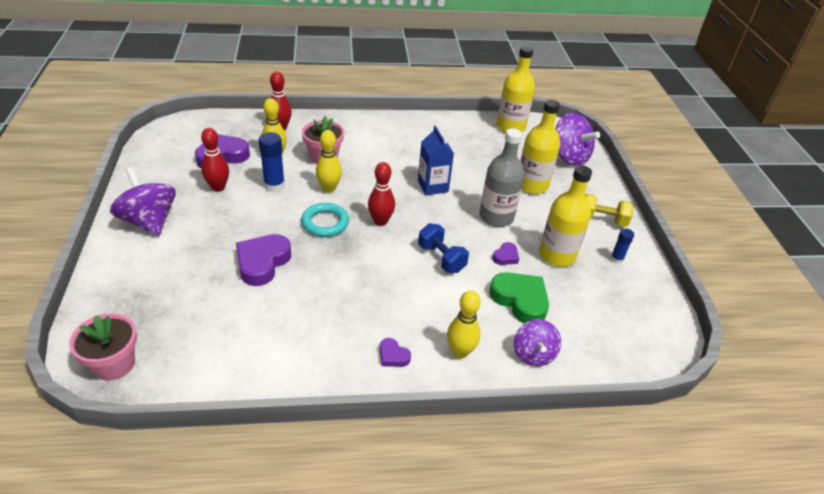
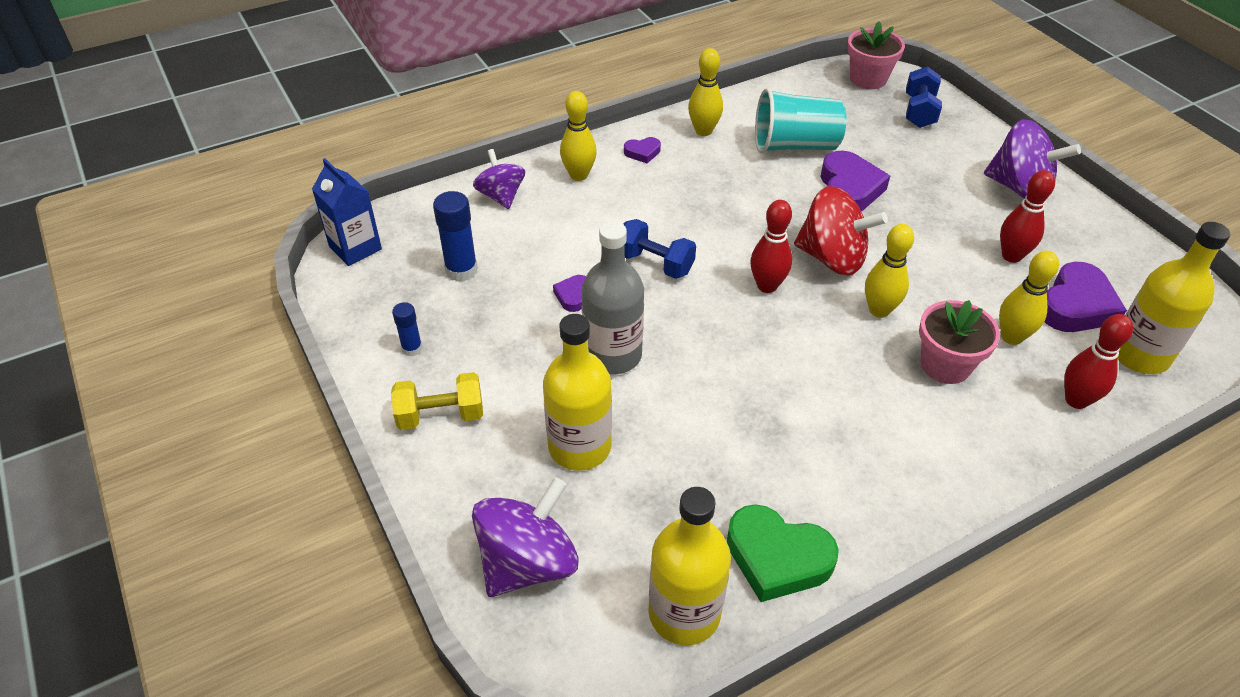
camera: 160 degrees right, 5 degrees up
(122, 308) = (919, 111): none -> blue dumbbell
(262, 314) = (795, 146): none -> turquoise cup
(274, 185) = (951, 286): blue glue stick -> blue glue stick (461, 270)
(323, 360) = (703, 131): none -> yellow bowling pin
(325, 223) = (832, 258): turquoise ring -> red spinning top
(393, 356) = (642, 152): purple heart -> purple heart turned 150 degrees clockwise
(433, 186) = (739, 375): blue carton -> blue carton (355, 248)
(520, 300) = (534, 245): green heart -> green heart (777, 558)
(557, 255) = (502, 323): yellow bottle -> yellow bottle (1139, 355)
(569, 157) = (528, 563): purple spinning top -> purple spinning top turned 105 degrees clockwise

